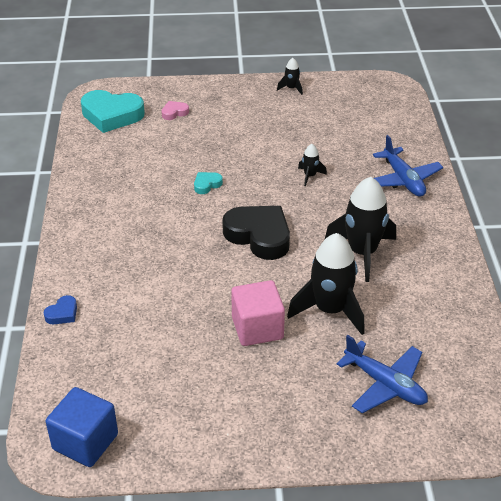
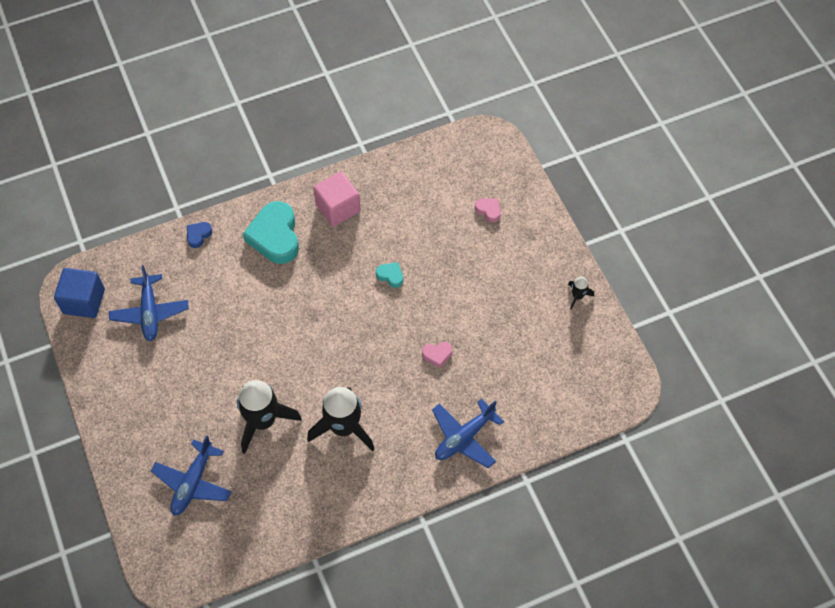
camera: 70 degrees right, 20 degrees up
(62, 313) = (198, 235): blue heart -> blue heart turned 105 degrees clockwise
(112, 115) = (461, 163): turquoise heart -> turquoise heart (275, 236)
(140, 378) = (150, 312): none -> blue plane
(257, 328) = (225, 373): pink cube -> pink cube (338, 208)
(259, 236) = (336, 339): black heart -> none
(310, 176) = (437, 355): black rocket -> pink heart

